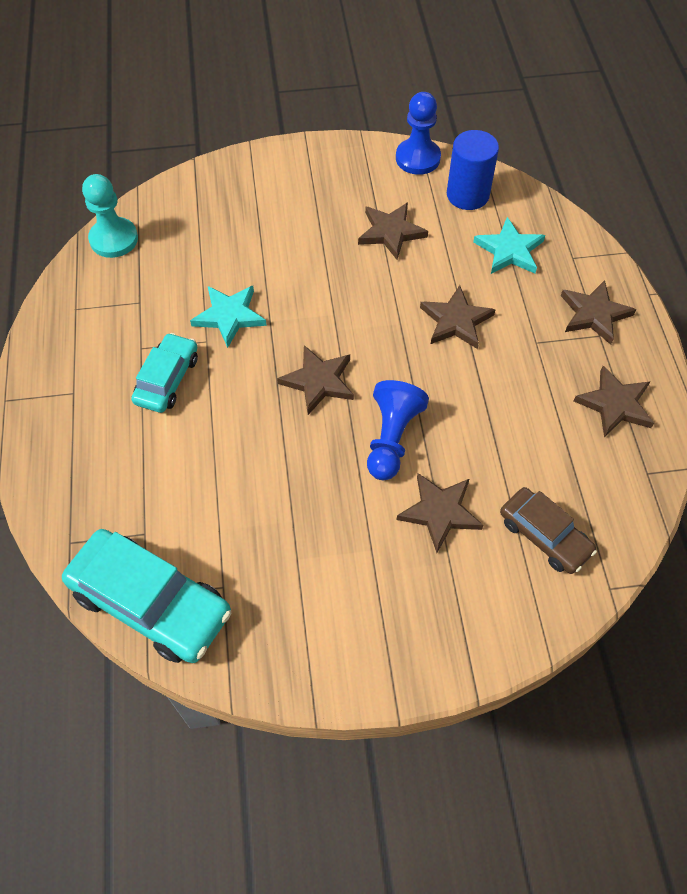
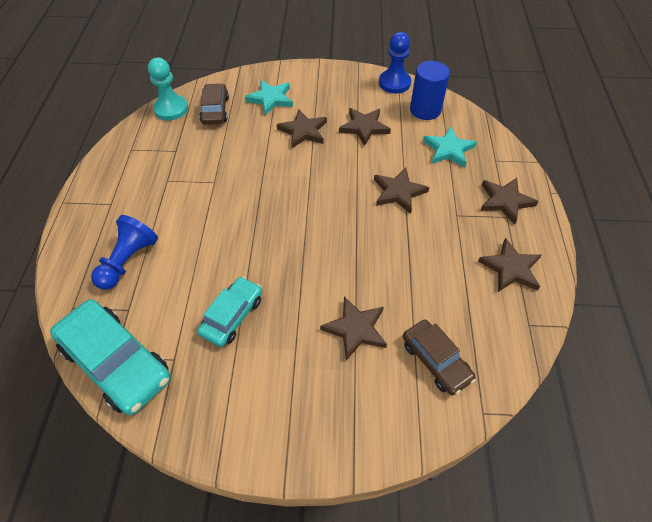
camera: 10 degrees right, 5 degrees down
(167, 379) = (178, 204): turquoise car -> turquoise car (232, 316)
(177, 232) = (215, 110): none -> brown car
(229, 316) = (235, 167): turquoise star -> turquoise star (270, 99)
(318, 381) = (286, 220): brown star -> brown star (303, 131)
(391, 438) = (331, 268): blue pawn -> blue pawn (128, 261)

